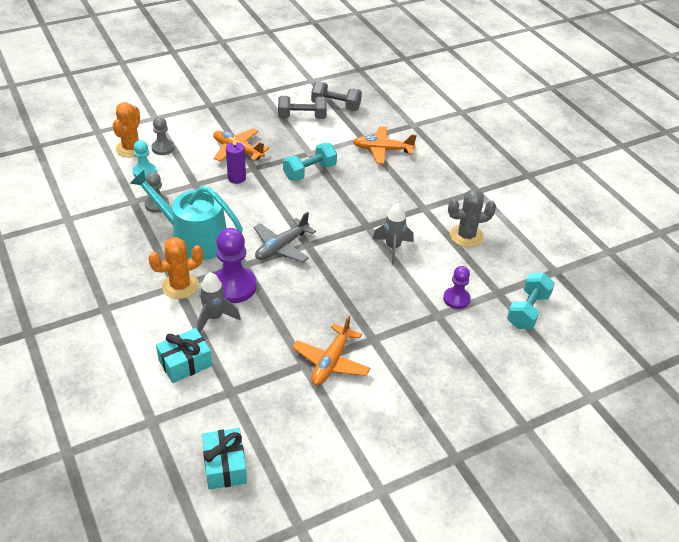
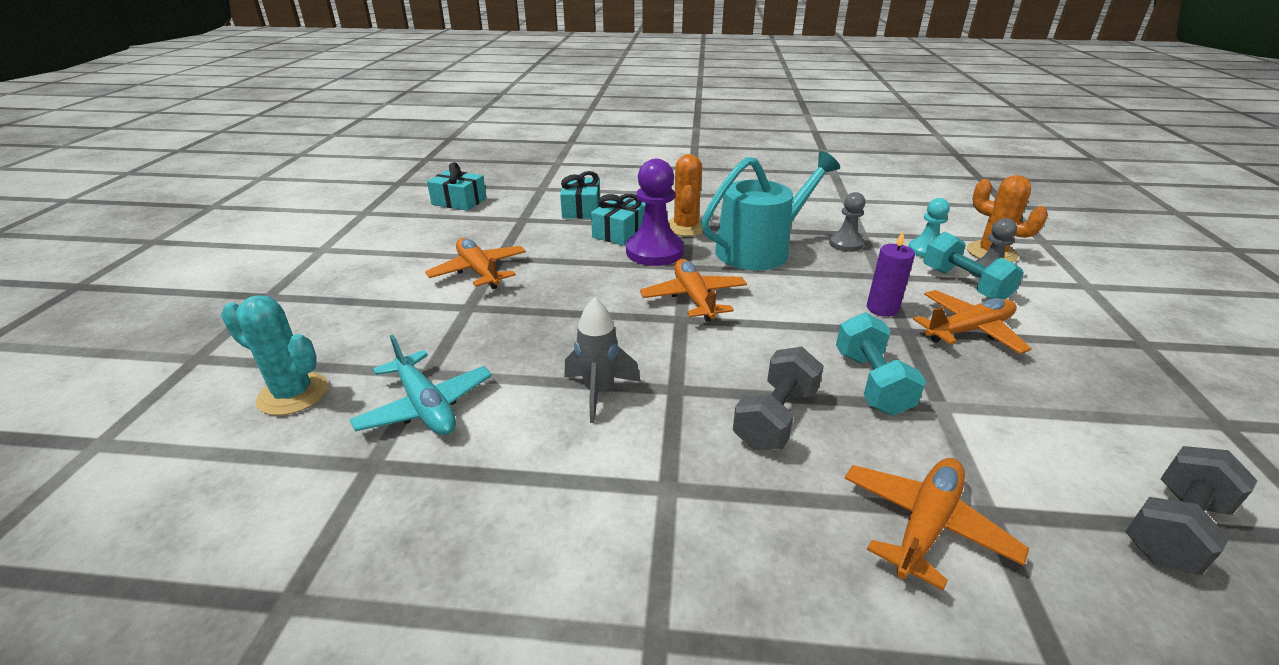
camera: 125 degrees right, 10 degrees down
(214, 318) = (620, 232): grey rocket -> turquoise gift
(281, 247) = (693, 298): grey plane -> orange plane
(302, 117) = (1101, 445): grey dumbbell -> grey dumbbell (775, 418)
(456, 299) = (426, 406): purple pawn -> turquoise plane
(466, 236) = (533, 506): grey cactus -> none
(499, 354) = (293, 394): none -> turquoise cactus
(527, 311) = (292, 478): turquoise dumbbell -> turquoise dumbbell (964, 284)

